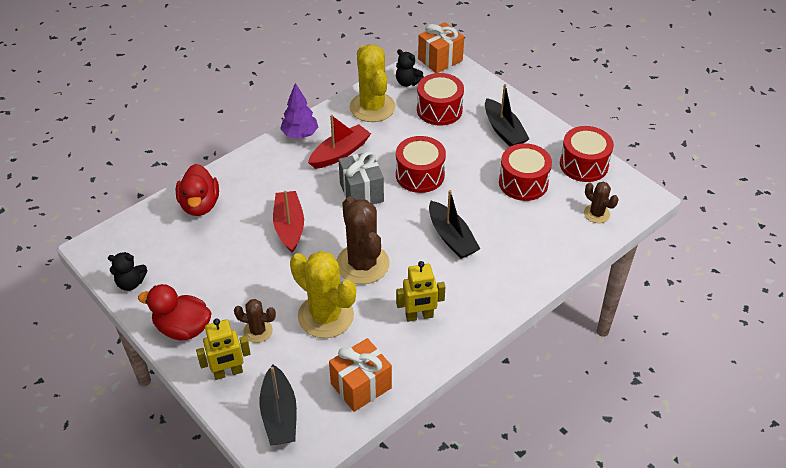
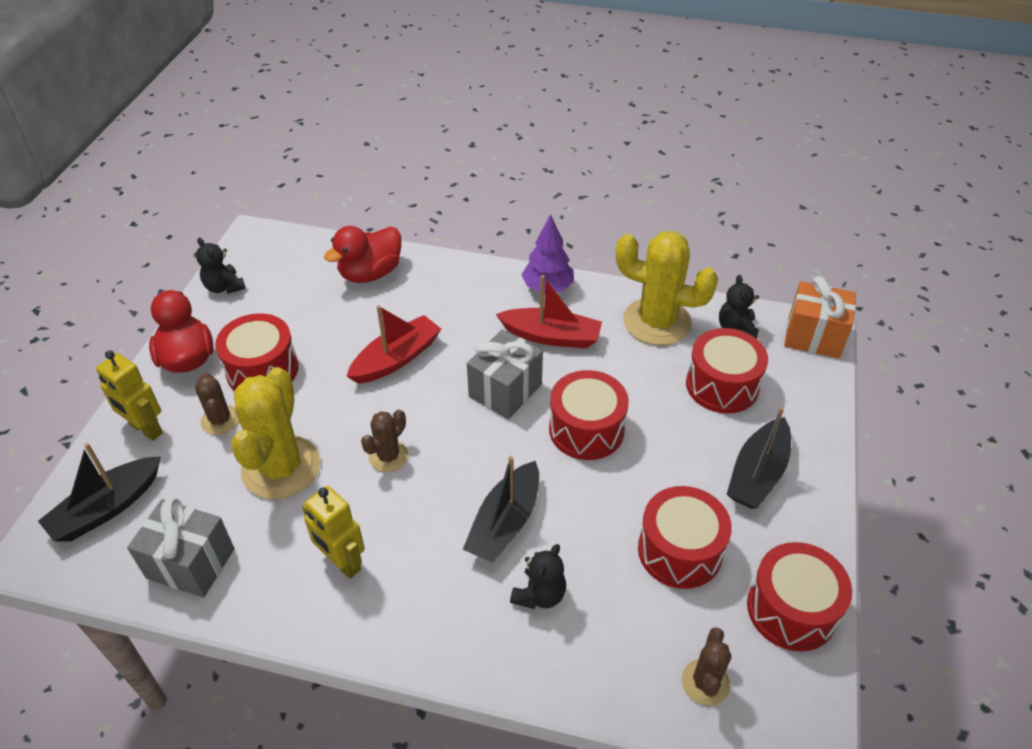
camera: 55 degrees right, 0 degrees up
(234, 293) = (262, 370): none -> red drum
(361, 386) = (191, 563): orange gift -> grey gift
(362, 264) = (388, 456): brown cactus -> brown cactus, size x0.51
(372, 107) = (657, 322): yellow cactus -> yellow cactus turned 75 degrees clockwise
(505, 246) = (539, 594): none -> black teddy bear

